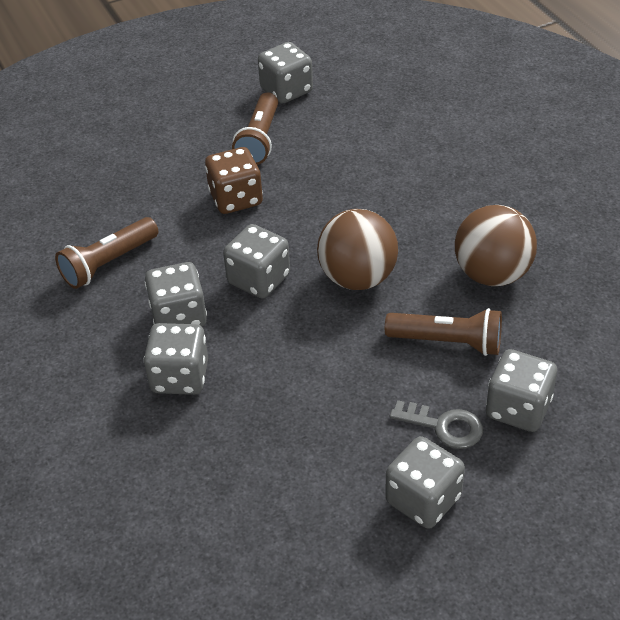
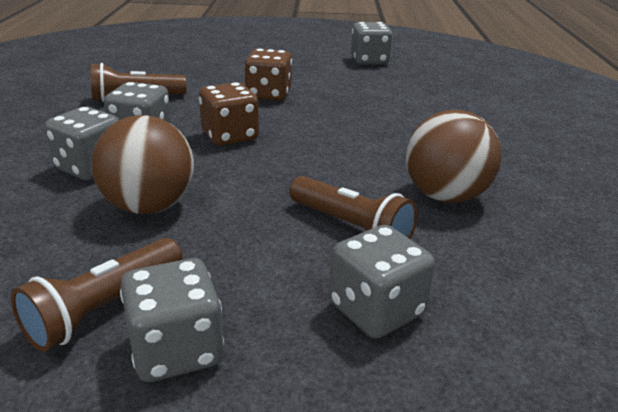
camera: 25 degrees right, 15 degrees down
(259, 140) = (322, 75): brown flashlight -> brown flashlight (105, 308)
(259, 279) = (230, 136): grey dice -> brown dice
(357, 278) = (312, 159): brown ball -> brown ball (149, 206)
(444, 426) = (275, 292): grey key -> none

